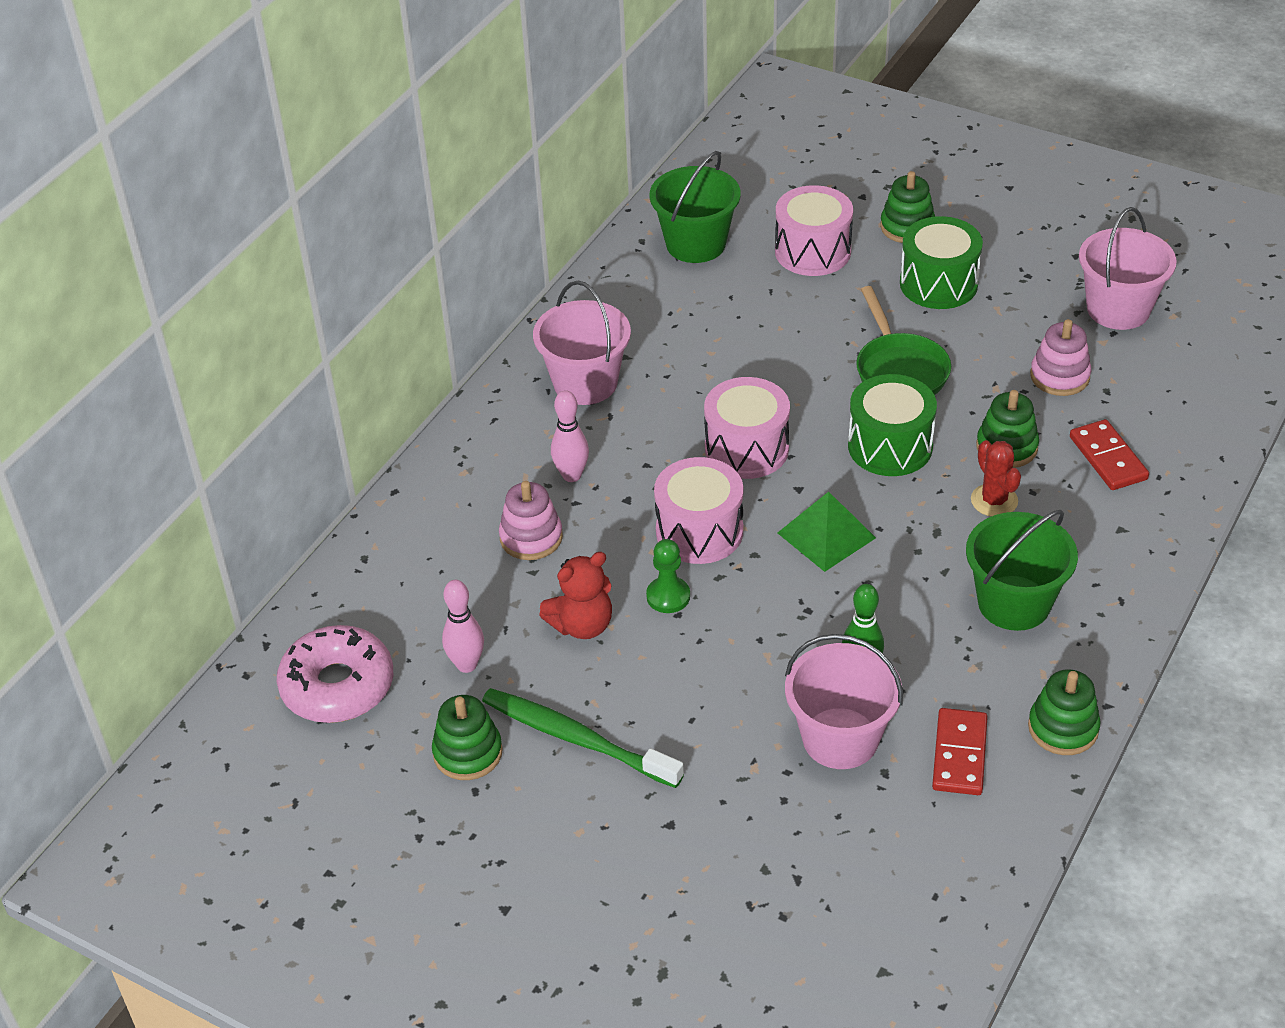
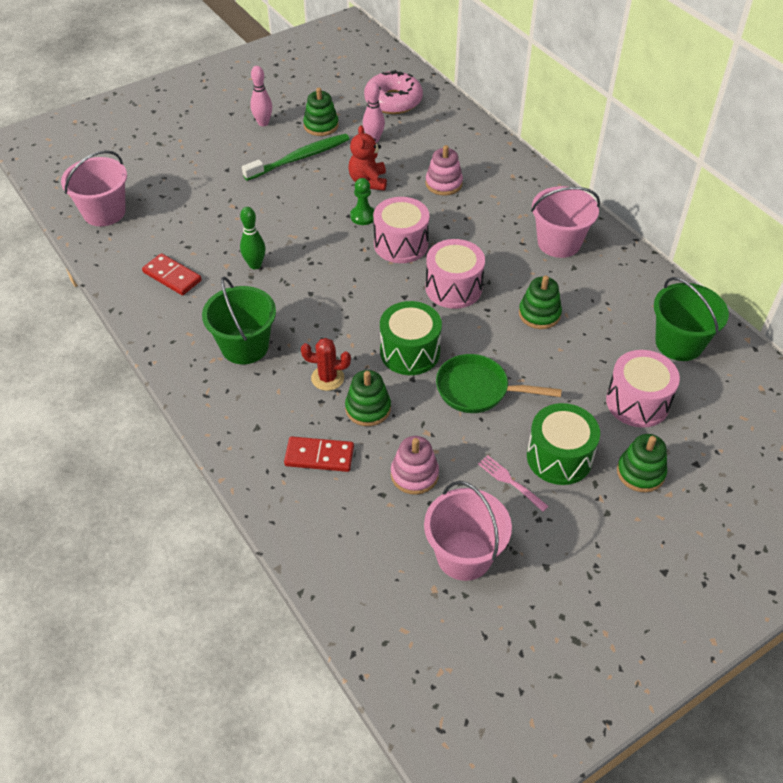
camera: 115 degrees right, 5 degrees up
(571, 475) = (481, 212): pink bowling pin -> pink bowling pin (263, 123)
(826, 535) = (358, 292): green pyramid -> none
(840, 738) = (221, 240): pink bucket -> pink bucket (104, 212)
(1002, 306) = (511, 482): none -> pink fork
(1063, 728) = (150, 323): green stacking toy -> green stacking toy (539, 314)

